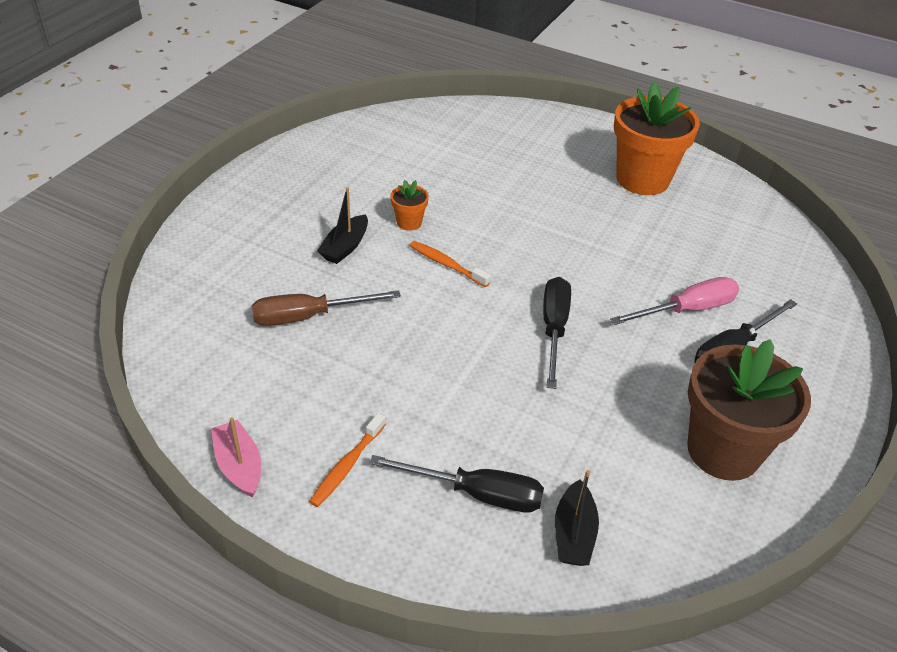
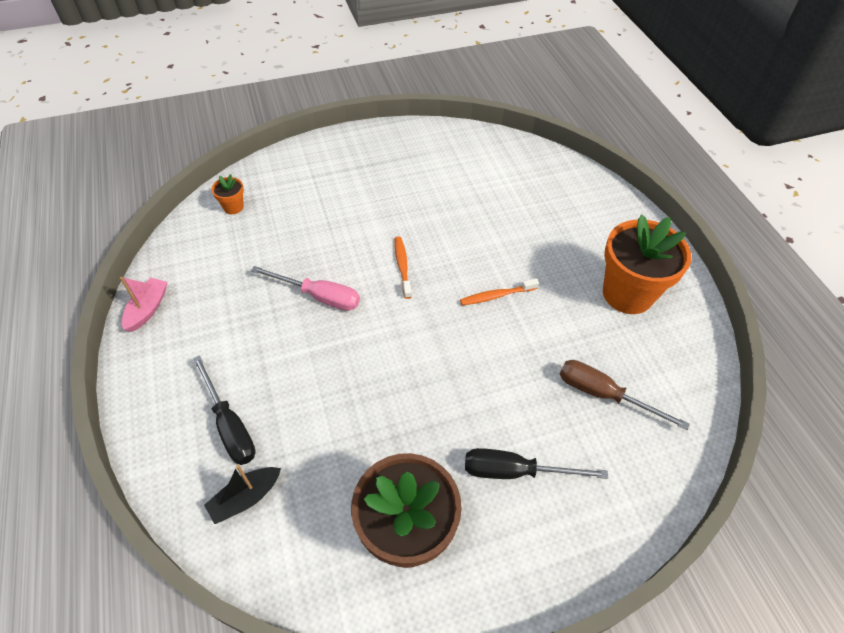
camera: 45 degrees right, 10 degrees up
(309, 316) = (285, 246): brown screwdriver -> brown screwdriver (604, 395)
(345, 247) = (358, 215): black boat -> none
(347, 466) = (192, 351): orange toothbrush -> orange toothbrush (496, 296)
(409, 222) = (416, 222): orange flower pot -> orange flower pot (233, 207)
(554, 329) = (410, 359): black screwdriver -> none
(687, 310) = (522, 415): pink screwdriver -> pink screwdriver (319, 296)

